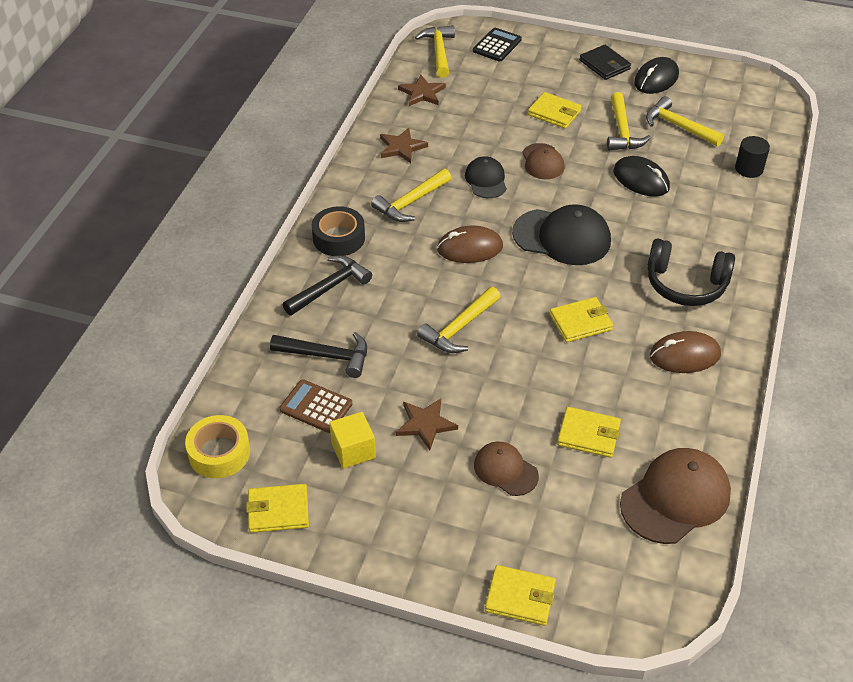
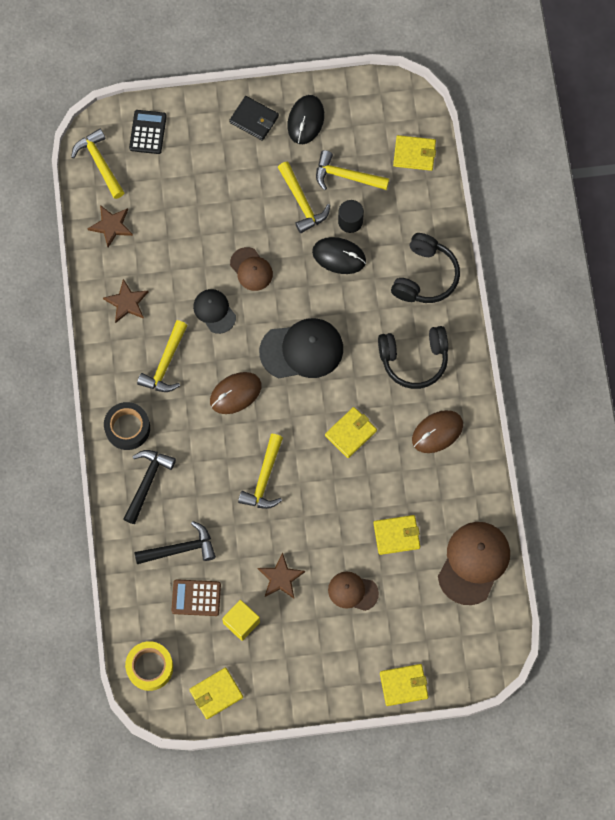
camera: 25 degrees left, 25 degrees up
(554, 113) = (236, 203): yellow wallet -> yellow wallet (414, 154)
(729, 222) = (425, 276): none -> black headphones
(749, 169) = (420, 205): black cylinder -> black cylinder (350, 221)

